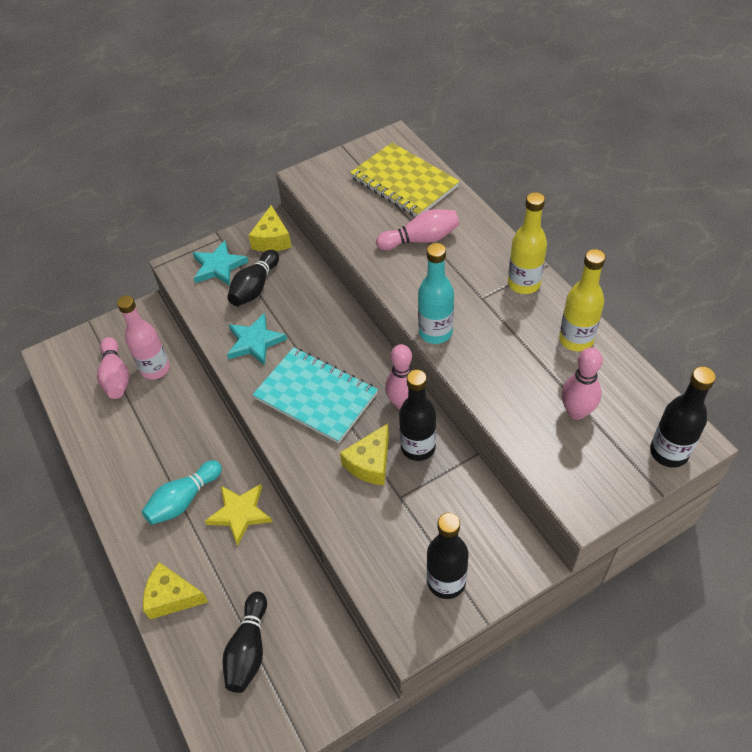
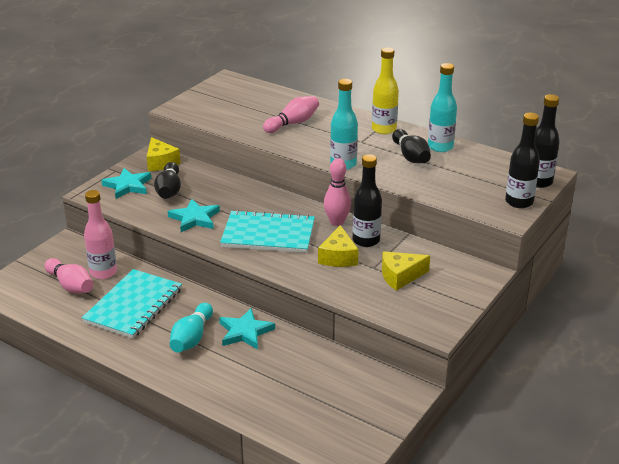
camera: 30 degrees left, 20 degrees down
(156, 429) = (133, 306): none -> turquoise notebook
(172, 597) = (227, 392): yellow cheese -> yellow cheese (400, 276)
(240, 513) = (245, 332): yellow star -> turquoise star
(249, 649) = (313, 400): black bowling pin -> black bowling pin (411, 156)
(404, 182) = (255, 98): yellow notebook -> none
(446, 581) = (440, 298): black bottle -> black bottle (519, 202)
(576, 339) = (440, 147): yellow bottle -> turquoise bottle
(576, 412) = (468, 178): pink bowling pin -> none

